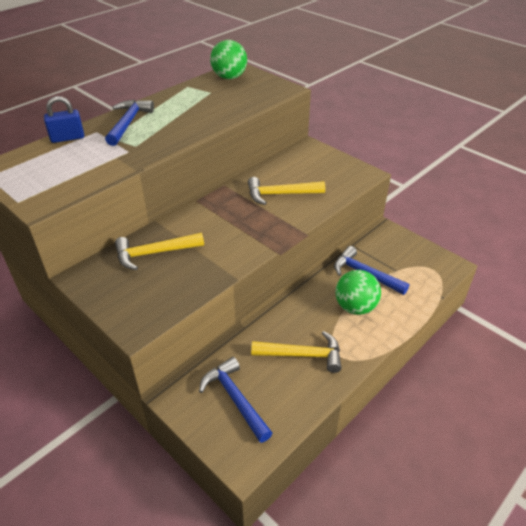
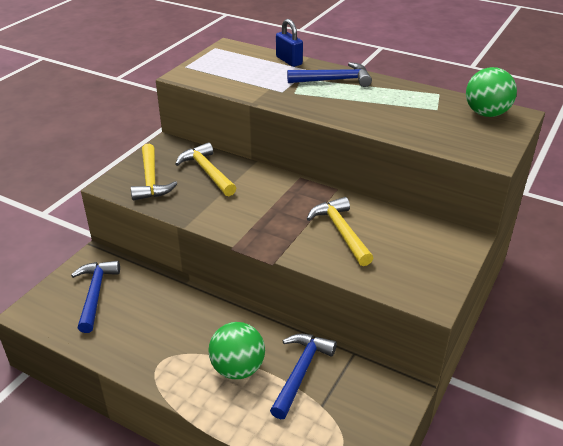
camera: 75 degrees right, 5 degrees down
(235, 398) = (95, 294): blue hammer -> blue hammer turned 45 degrees counterclockwise
(302, 355) = (155, 332): yellow hammer -> yellow hammer (151, 180)

